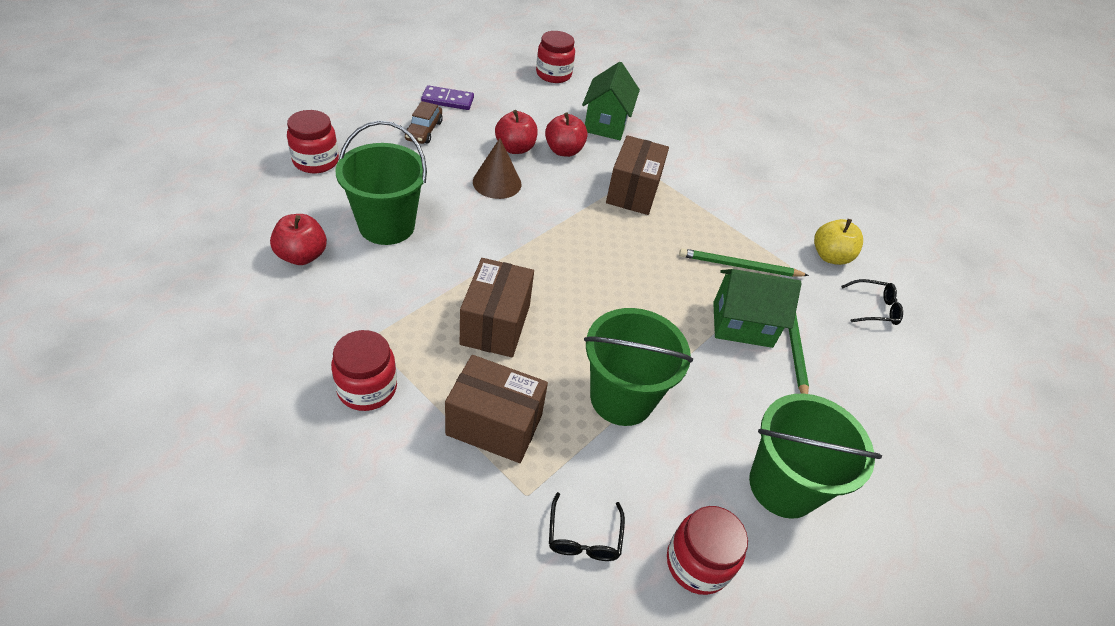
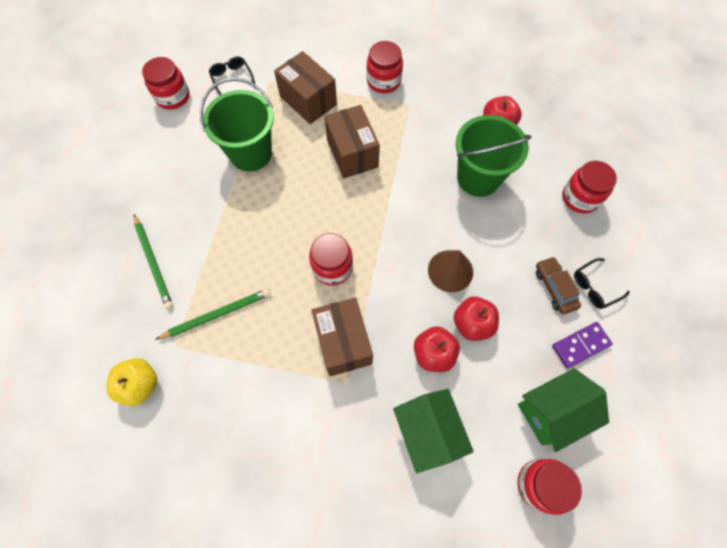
camera: 155 degrees right, 20 degrees up
(494, 425) = (308, 100): brown box -> brown box turned 60 degrees clockwise
(604, 240) = (332, 267): none -> red jar
(742, 324) = (196, 255): green house -> green house (551, 412)
(782, 486) = (138, 157): green bucket -> none
(874, 308) = (92, 343): black glasses -> black glasses (594, 287)

